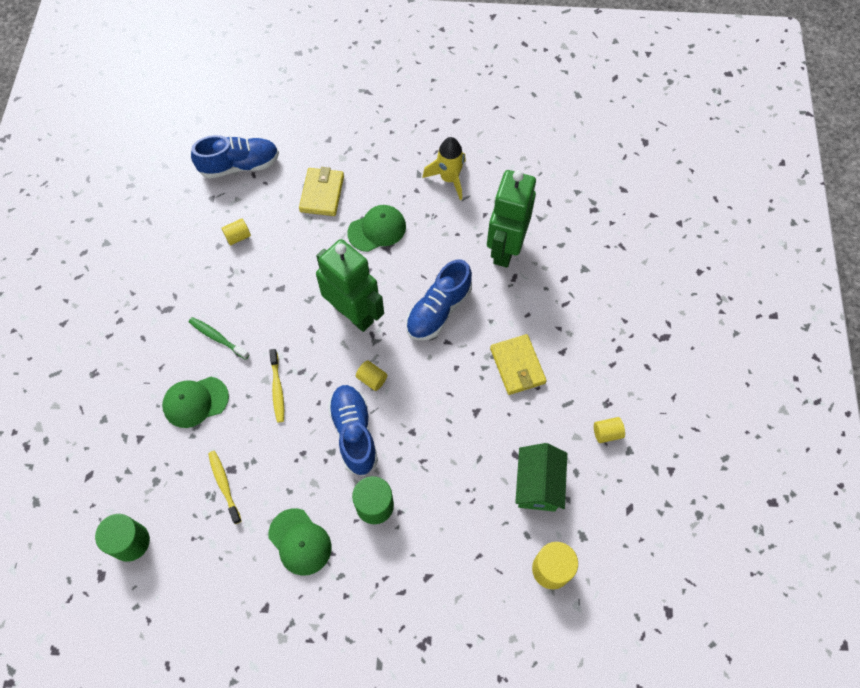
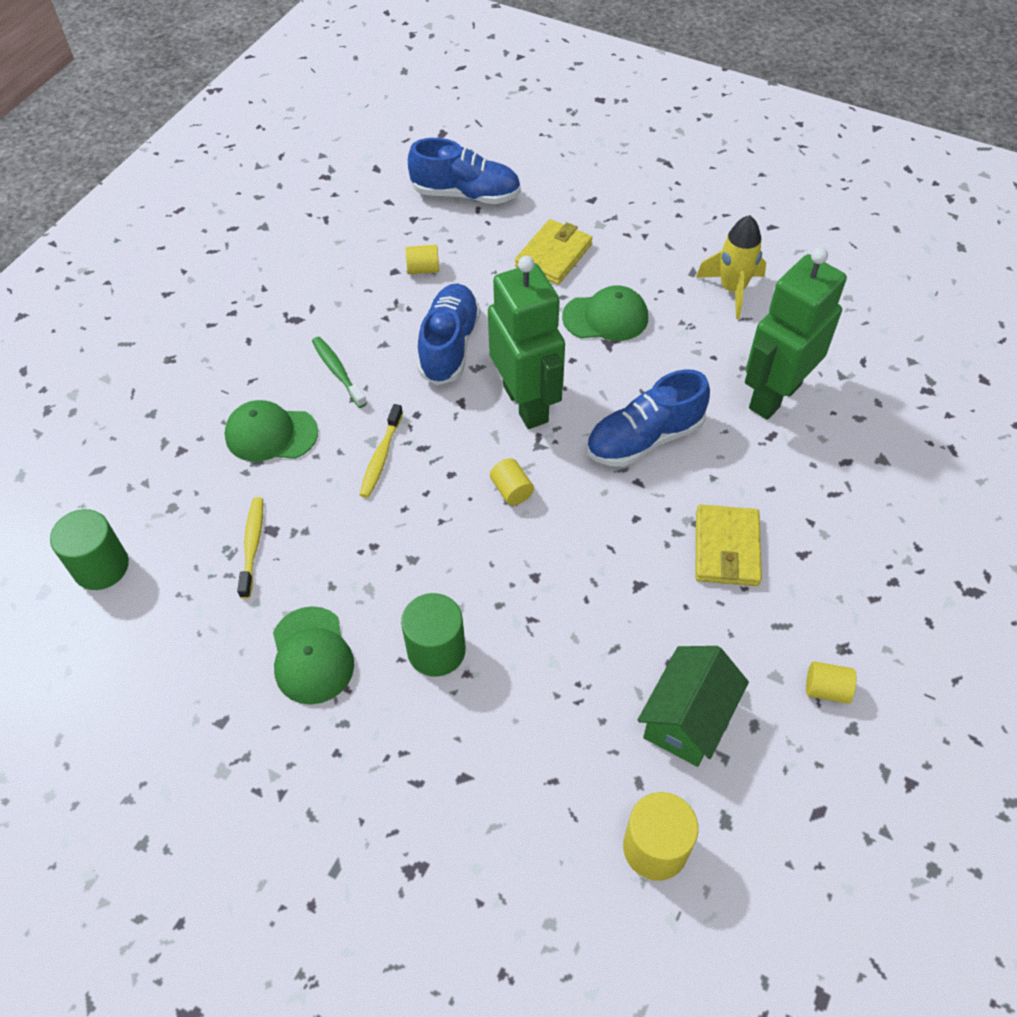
camera: 25 degrees right, 10 degrees down
(354, 433) = (454, 547): blue shoe -> blue shoe (449, 345)

